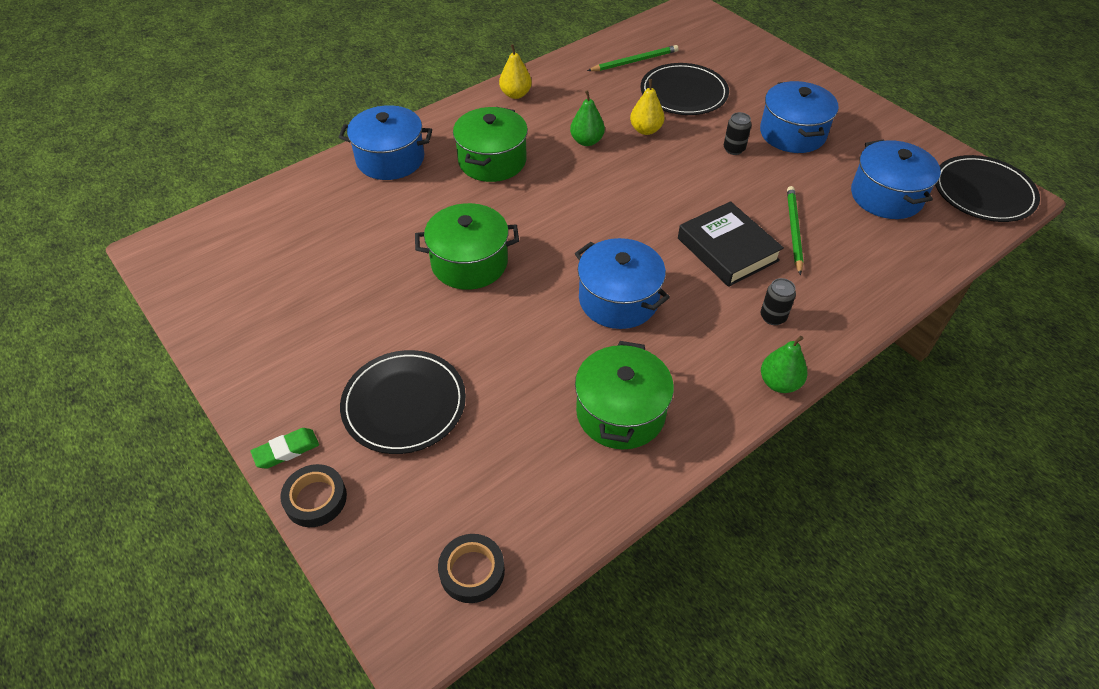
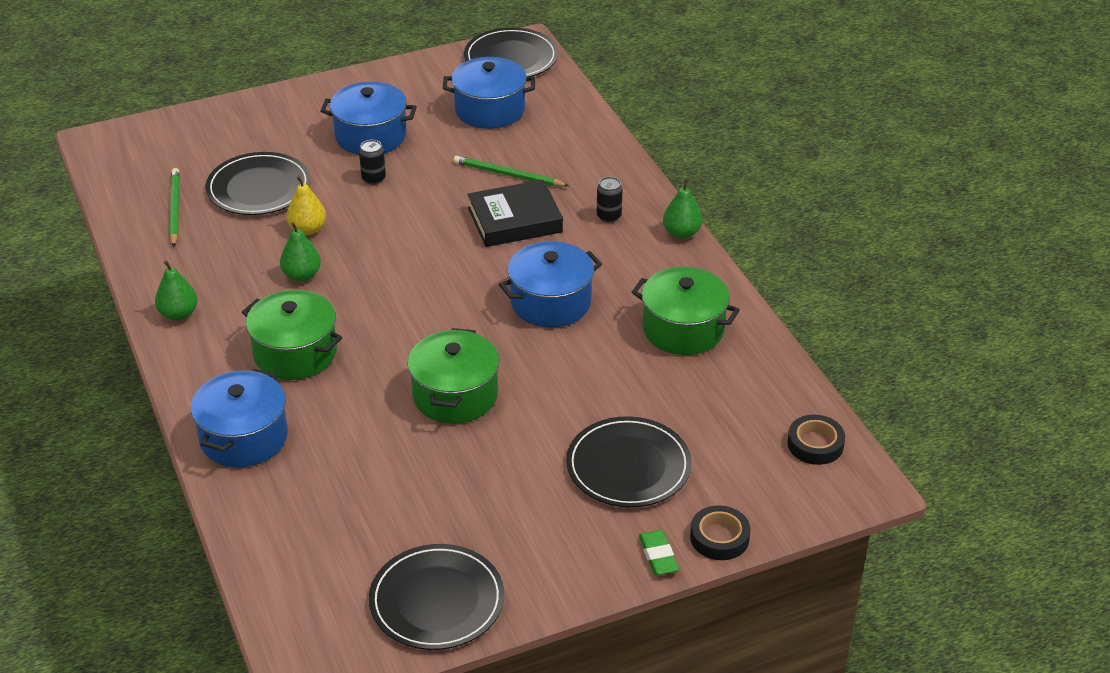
camera: 75 degrees left, 10 degrees down
(224, 306) = (437, 601): none -> black plate
(515, 94) = (178, 314): yellow pear -> green pear

